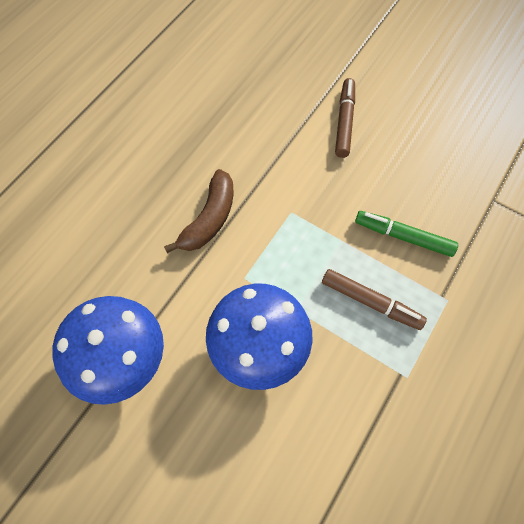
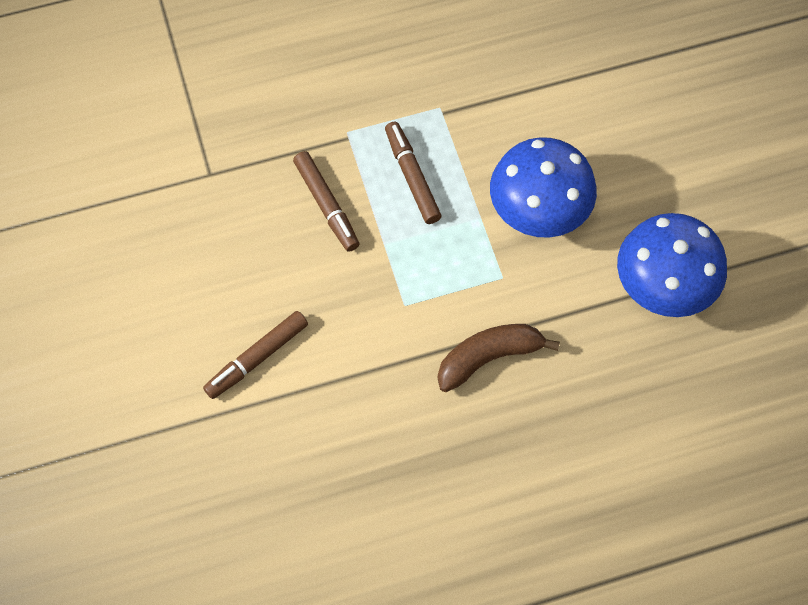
camera: 140 degrees left, 0 degrees up
(403, 237) = (326, 205): green marker -> brown marker

